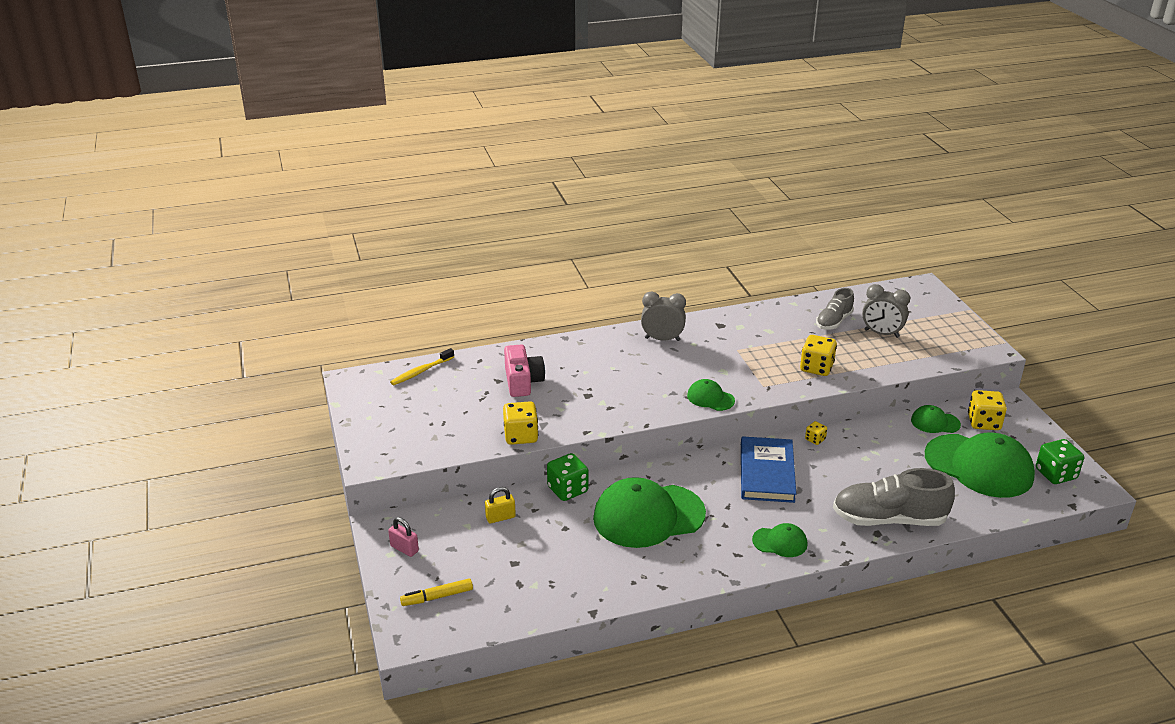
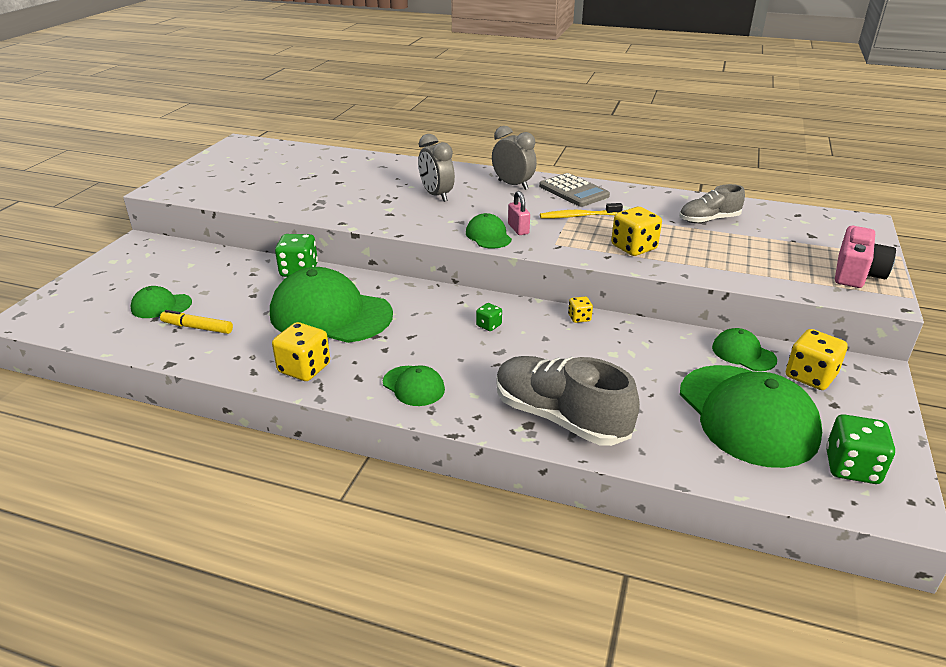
camera: 35 degrees right, 0 degrees up
(404, 548) = (126, 261): pink padlock -> pink padlock (518, 229)
(421, 371) = (292, 151): yellow toothbrush -> yellow toothbrush (578, 216)
(437, 597) = (90, 300): yellow marker -> yellow marker (198, 328)
(500, 517) = (220, 269): yellow padlock -> none
(507, 572) = (161, 306): none -> green cap
(521, 436) = (288, 208): yellow dice -> yellow dice (304, 368)
(522, 381) = (351, 177): pink camera -> pink camera (856, 273)
(714, 328) = (573, 191): none -> grey calculator
(767, 473) = (489, 325): blue book -> green dice
(881, 333) = (752, 244): grey clock -> grey clock (436, 195)

